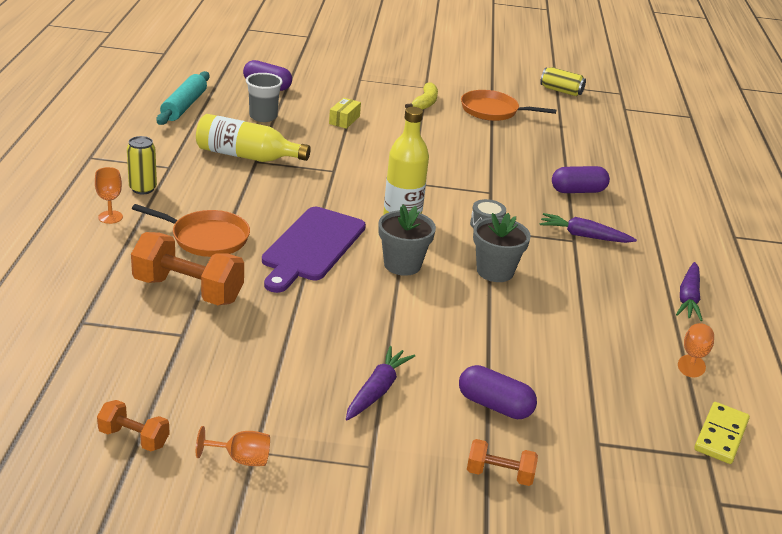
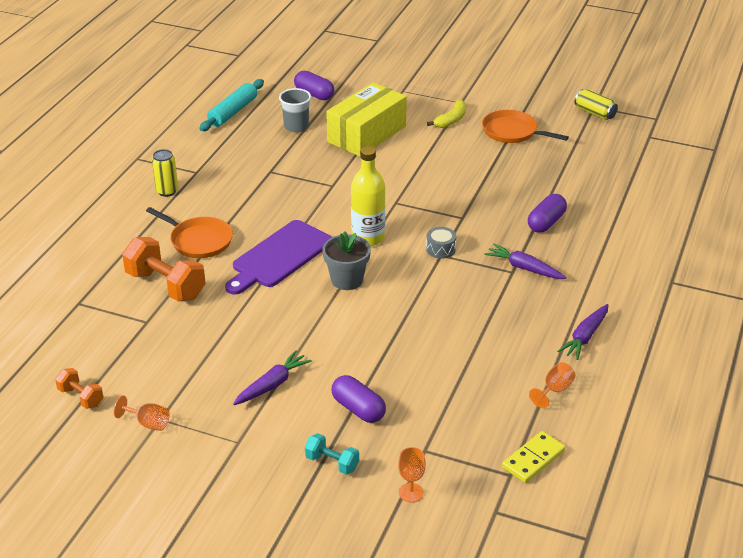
camera: 20 degrees right, 5 degrees up
(110, 217) = (132, 215): orange goblet -> orange goblet (411, 492)
(246, 156) = (264, 166): yellow bottle -> none
(344, 120) = (367, 134): yellow box -> yellow box, size x2.48
(495, 271) = (423, 294): grey flower pot -> none
(499, 474) = (332, 463): orange dumbbell -> turquoise dumbbell
(578, 191) = (546, 222): purple capsule -> purple capsule turned 60 degrees counterclockwise

